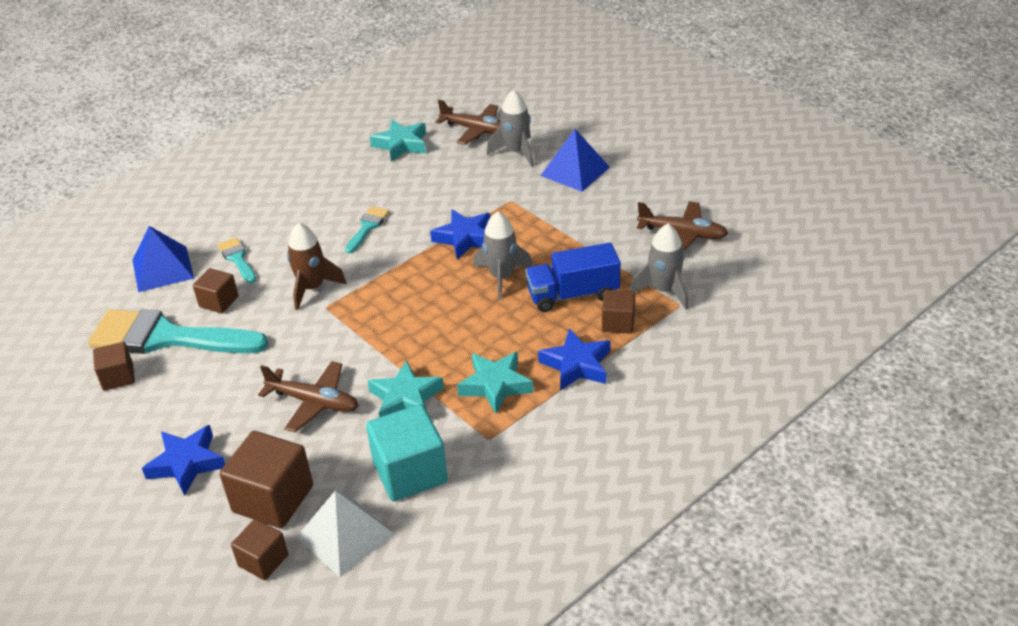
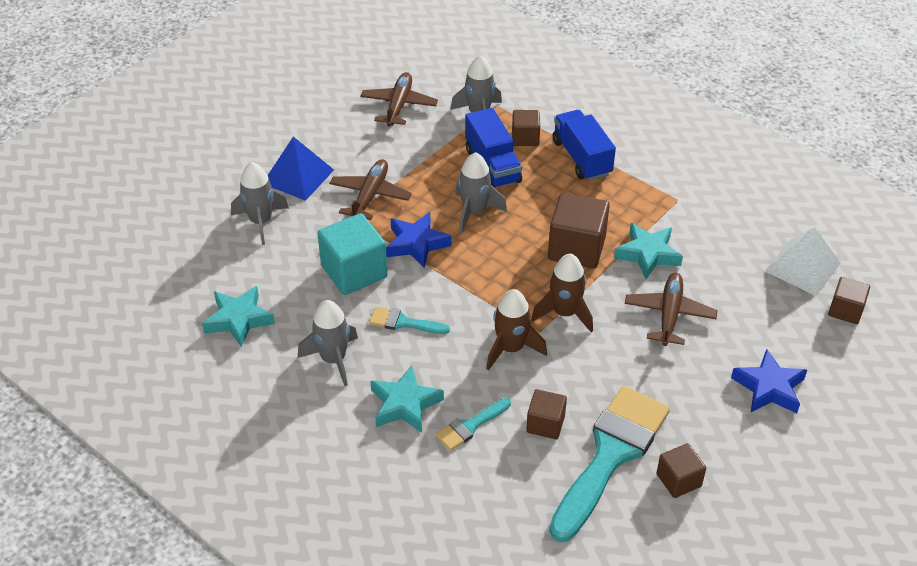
camera: 100 degrees left, 5 degrees up
(162, 269) = (497, 495): blue pyramid -> none
(167, 337) = (610, 454): turquoise brush -> turquoise brush turned 150 degrees counterclockwise
(273, 499) = (785, 318): brown cube -> brown cube (576, 248)
(340, 190) = (333, 359): none -> grey rocket
(343, 326) = (564, 313): none -> brown rocket
(410, 472) = (727, 240): turquoise cube -> turquoise cube (354, 272)
(477, 130) = (213, 258): brown plane -> brown plane (370, 196)
(495, 385) = (617, 202): turquoise star -> turquoise star (405, 404)
(576, 365) = (581, 158): blue star -> blue truck

